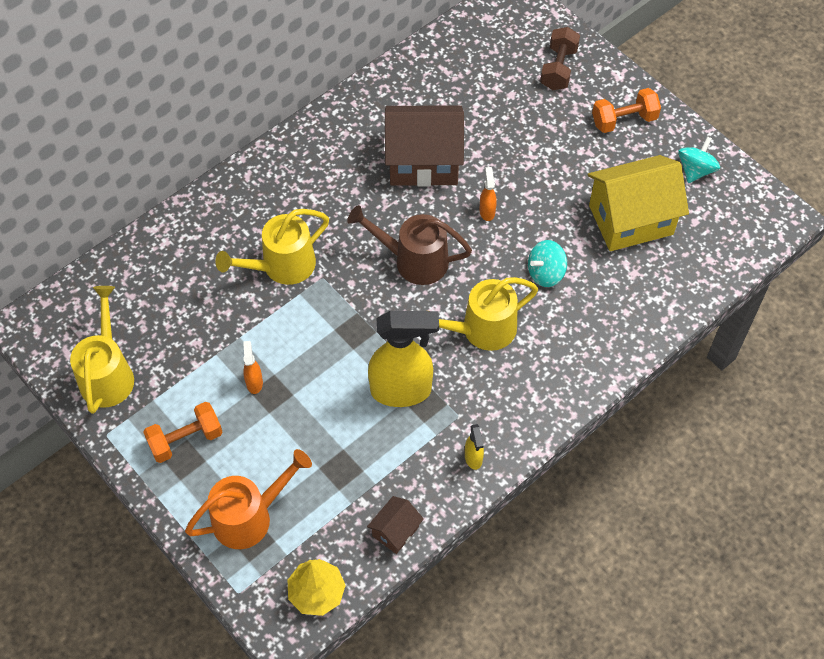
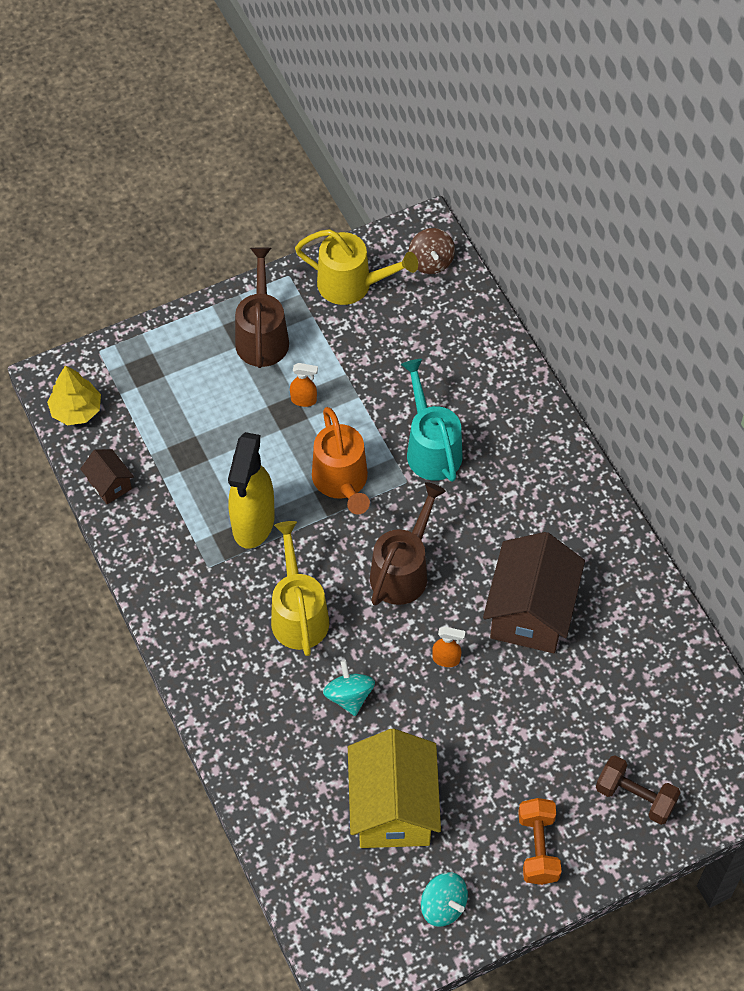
camera: 105 degrees right, 0 degrees up
(67, 312) = (431, 262): none -> brown spinning top
(185, 440) = (262, 335): orange dumbbell -> brown watering can
(250, 516) = (167, 372): orange watering can -> orange watering can (342, 482)
(281, 267) = (431, 447): yellow watering can -> turquoise watering can
(473, 458) = (159, 568): yellow spray bottle -> none

